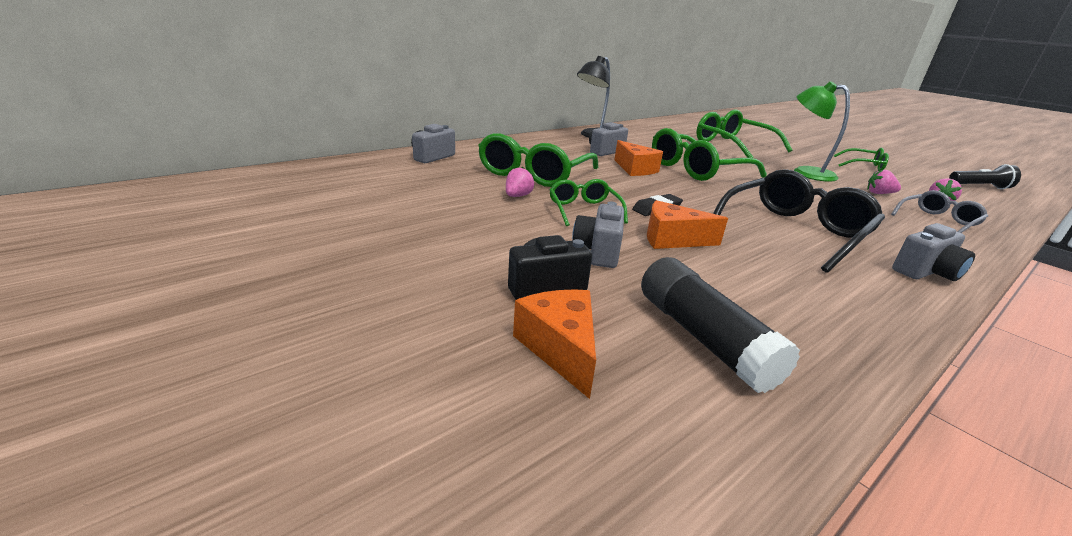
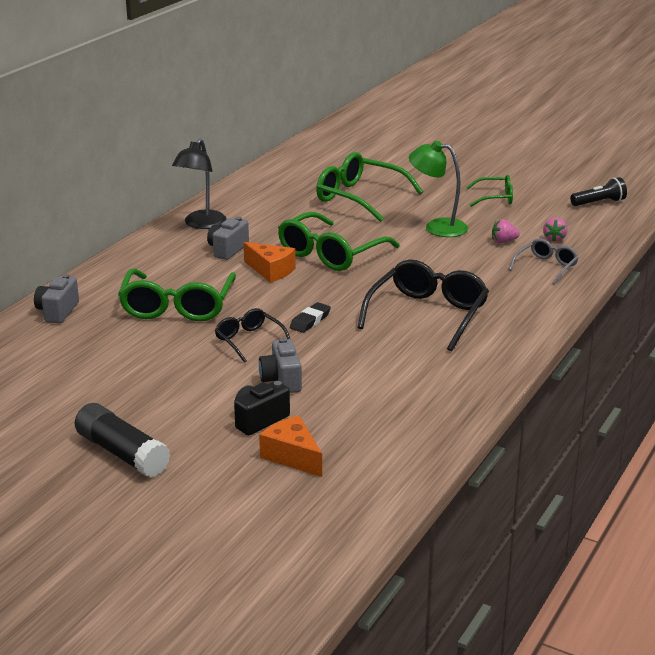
camera: 20 degrees left, 0 degrees up
(517, 196) = (182, 341): pink strawberry -> none
(584, 210) = (249, 341): green glasses -> black glasses
(672, 239) = (333, 352): orange cheese -> none
(703, 338) = (374, 425): black glue stick -> black glue stick (122, 453)
(925, 272) = (522, 330): grey camera -> none

